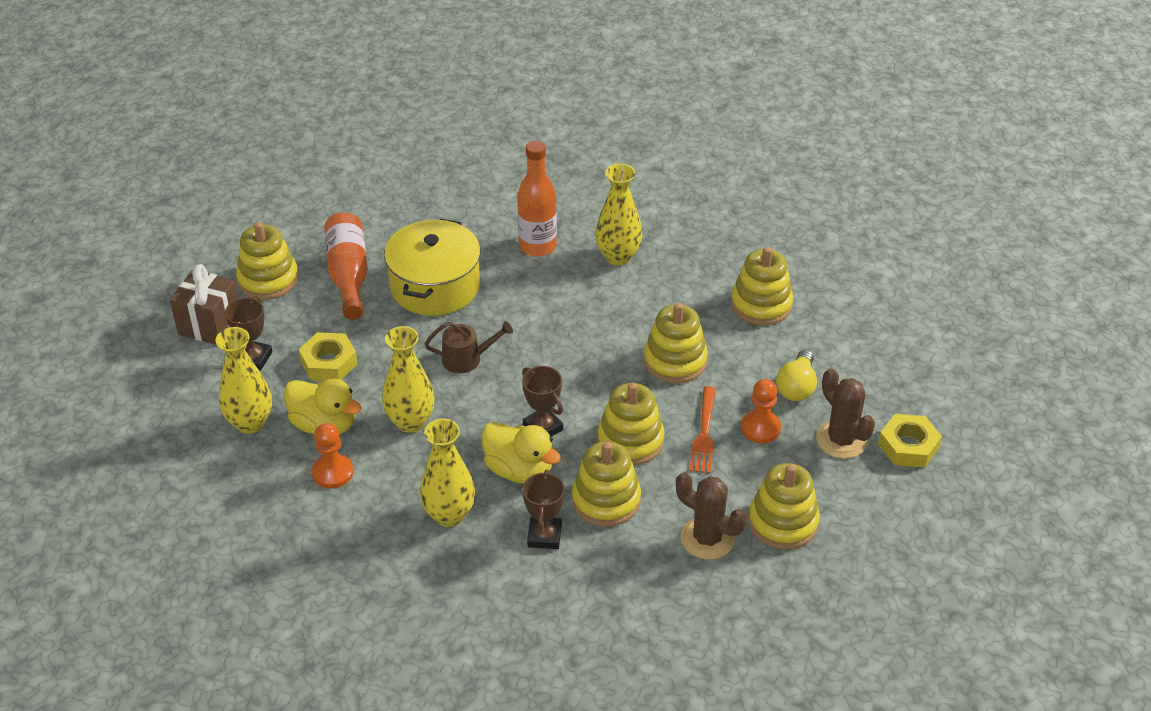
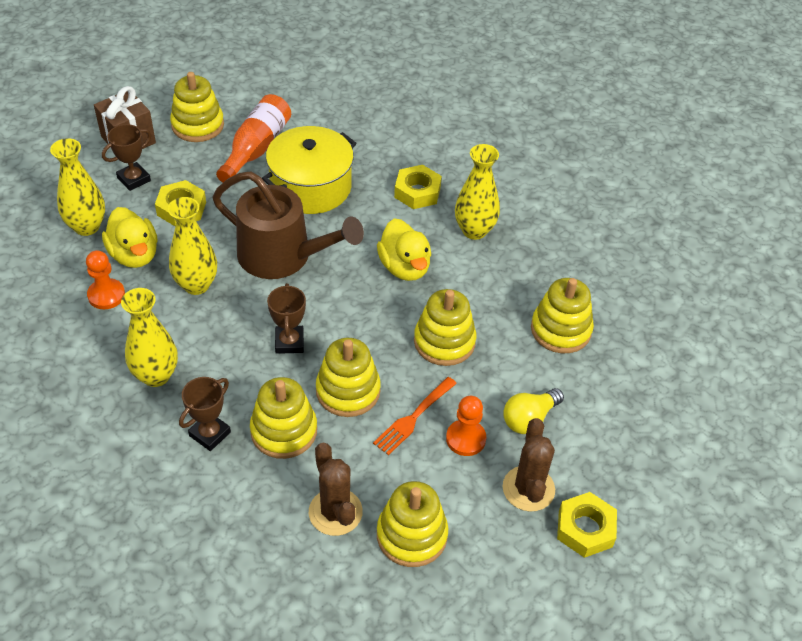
camera: 30 degrees right, 5 degrees up
(467, 359) = (282, 256): brown watering can -> brown watering can, size x2.06
(519, 470) = (240, 368): yellow duck -> yellow duck (404, 267)
(537, 246) = (417, 192): orange bottle -> yellow nut

